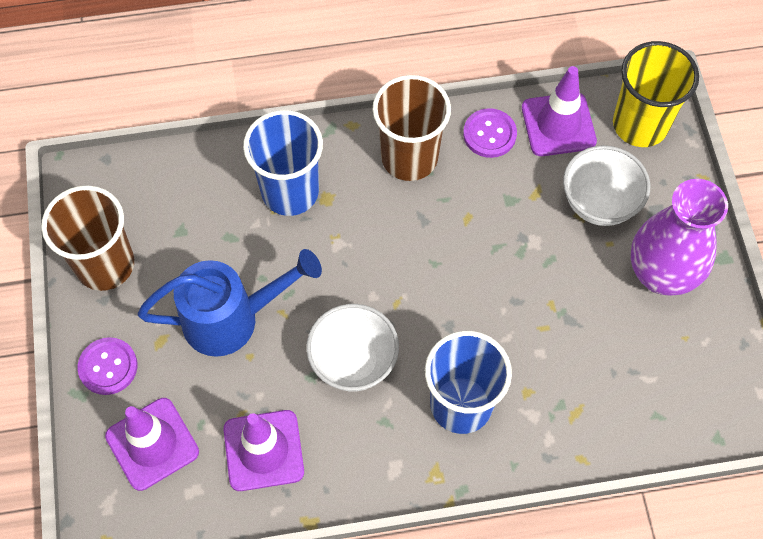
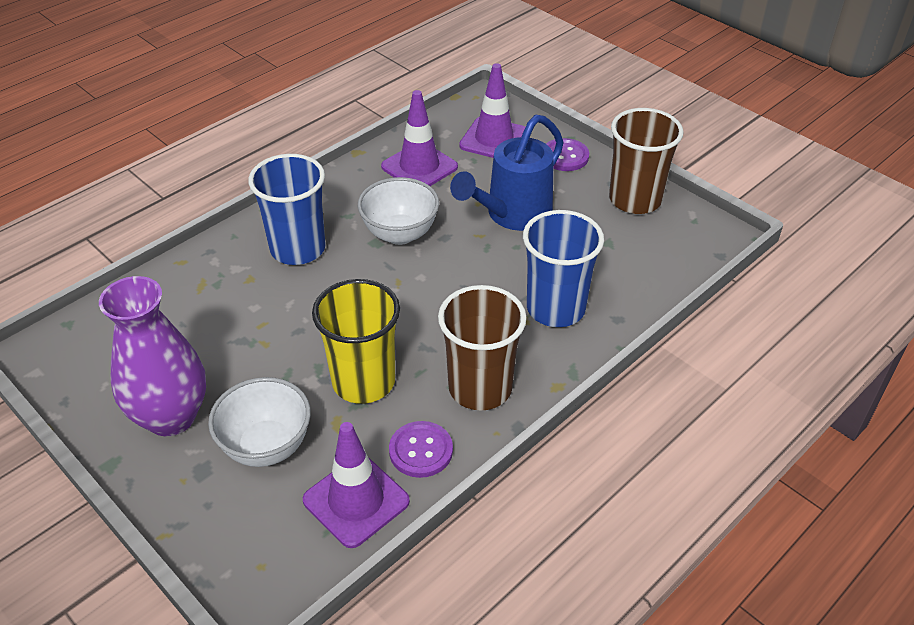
camera: 145 degrees right, 20 degrees down
(640, 124) = (264, 553): yellow cup -> yellow cup (363, 381)

